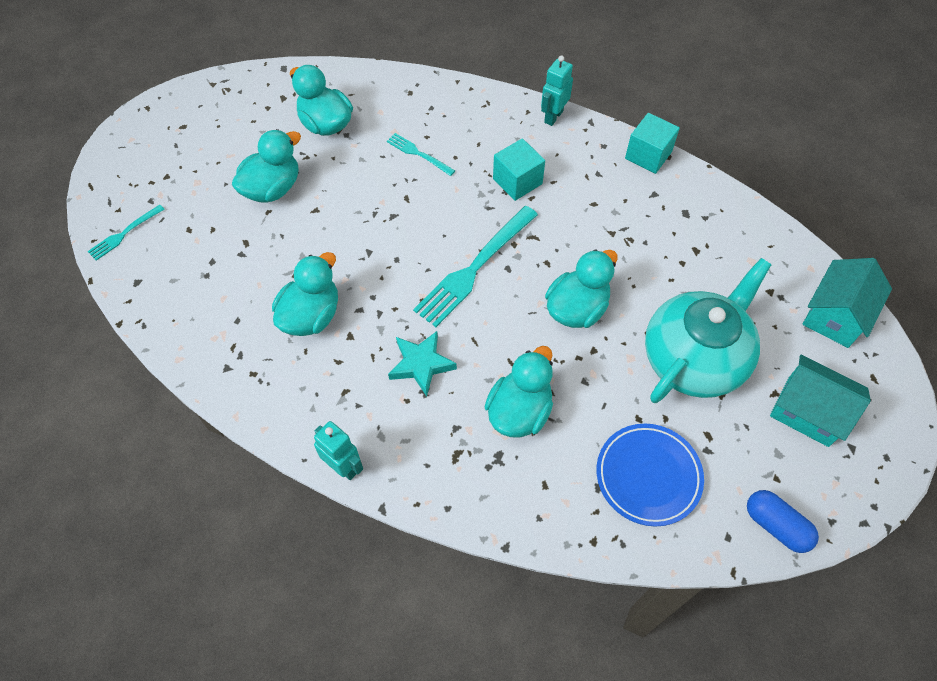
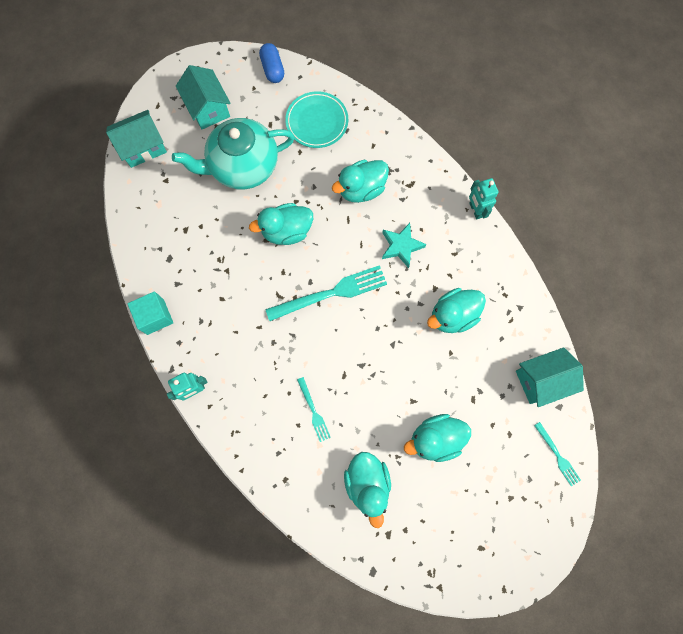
camera: 150 degrees left, 15 degrees up
(124, 234) = (558, 456): turquoise fork -> turquoise fork turned 75 degrees clockwise
(168, 299) = (541, 380): none -> turquoise house
(517, 181) = (259, 346): turquoise cube -> none
(648, 476) = (317, 122): blue plate -> turquoise plate

